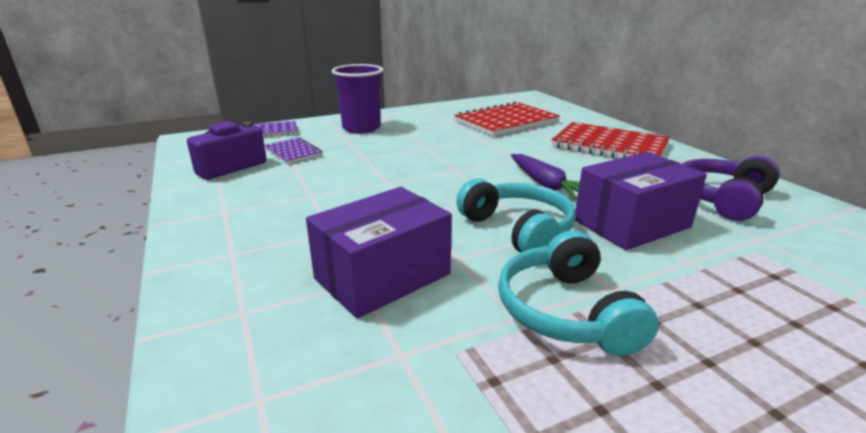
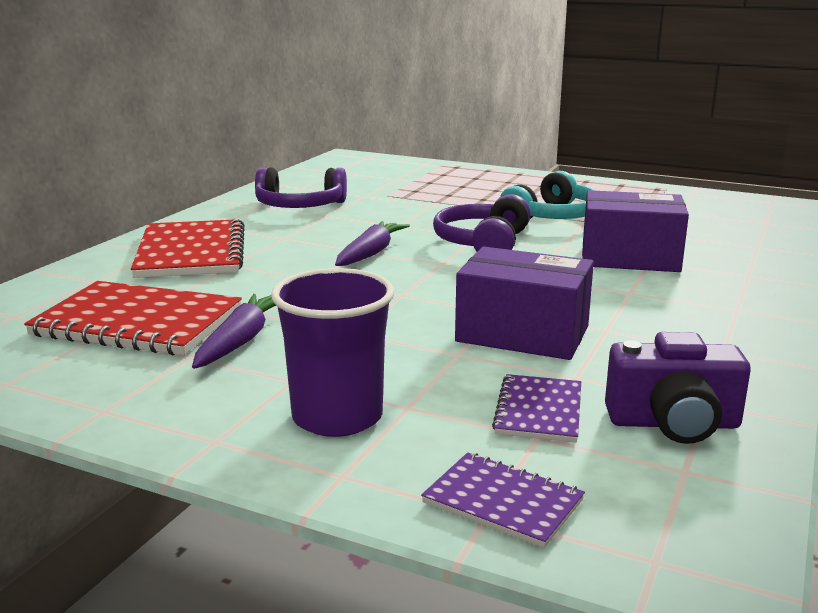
camera: 130 degrees left, 5 degrees down
(454, 130) = (240, 341): none -> purple carrot
(518, 229) = (483, 243): turquoise headphones -> purple headphones
(631, 223) = (402, 220): purple box -> purple box (522, 334)

